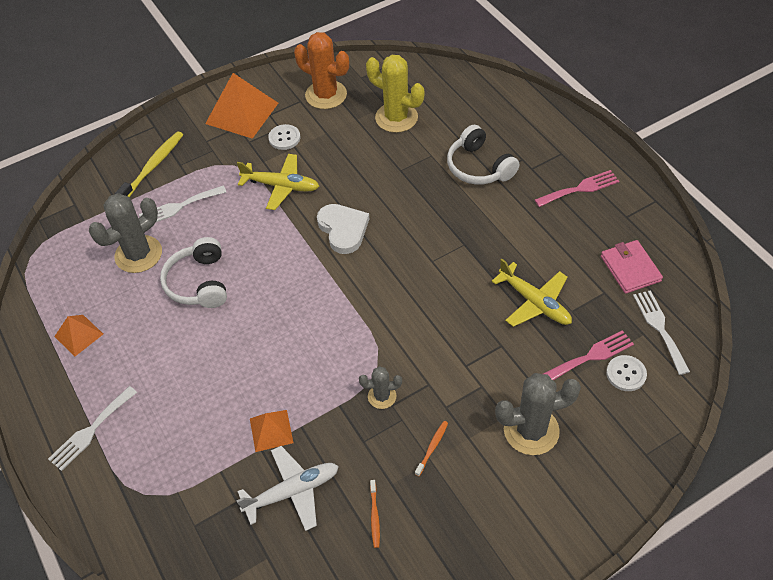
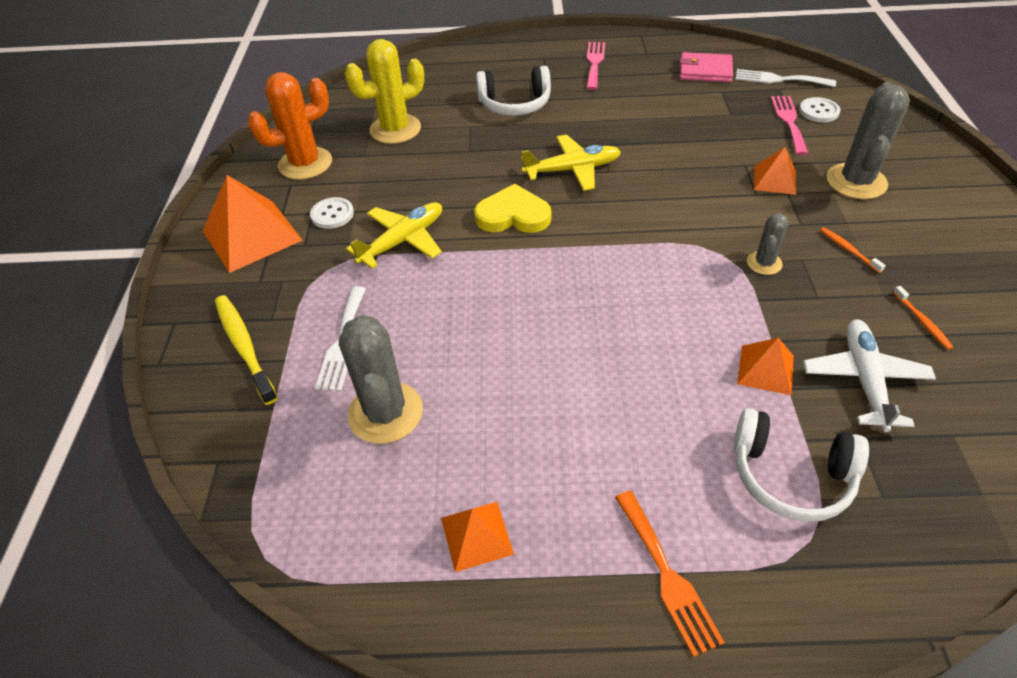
camera: 60 degrees left, 5 degrees down
(90, 431) = (667, 576): white fork -> orange fork
(199, 283) = (489, 363): white headphones -> white headphones (790, 475)
(343, 229) = (513, 215): white heart -> yellow heart
(374, 516) = (922, 321): orange toothbrush -> orange toothbrush turned 45 degrees clockwise
(494, 372) = (774, 180): none -> orange pyramid
(534, 302) = (706, 130): yellow plane -> yellow plane (572, 170)

